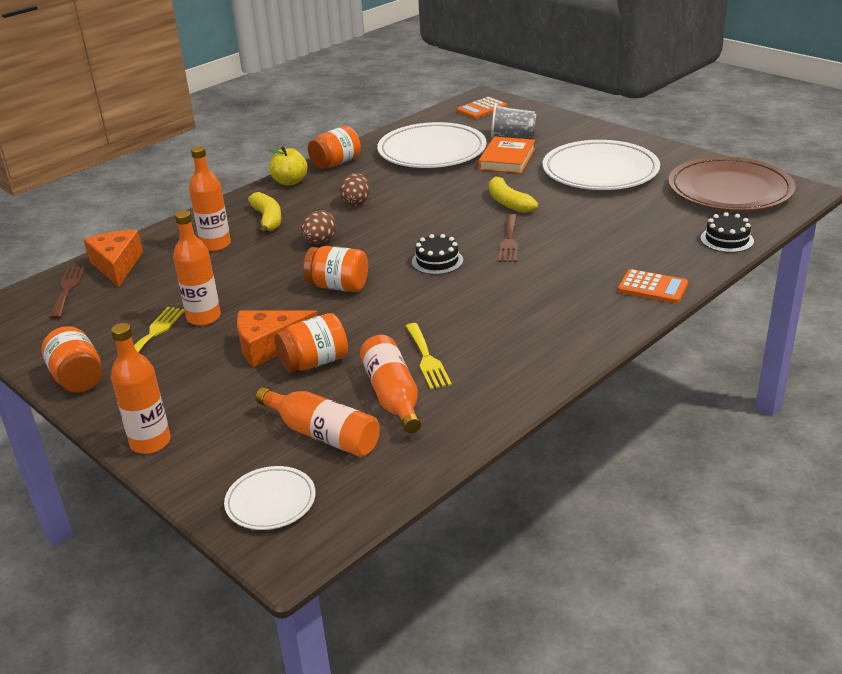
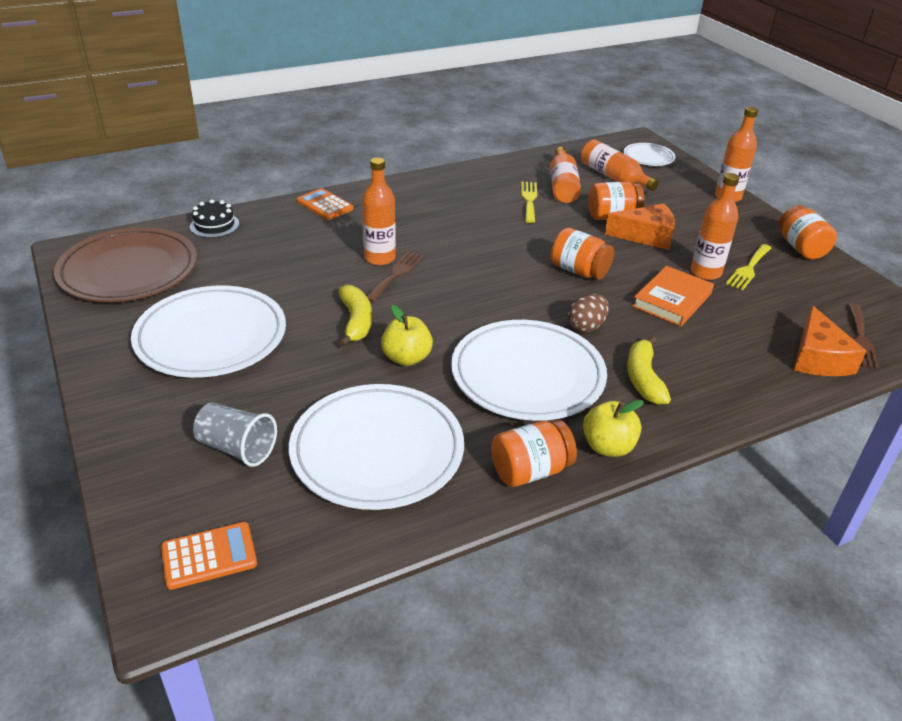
camera: 165 degrees left, 5 degrees up
(215, 245) = (706, 356): orange bottle -> orange bottle (379, 258)
(356, 202) = (527, 375): brown egg -> white plate
(437, 261) = (477, 272): black cake -> none
(450, 192) = (406, 358): none -> yellow apple
(507, 159) = (292, 397): orange book -> orange book (672, 300)

